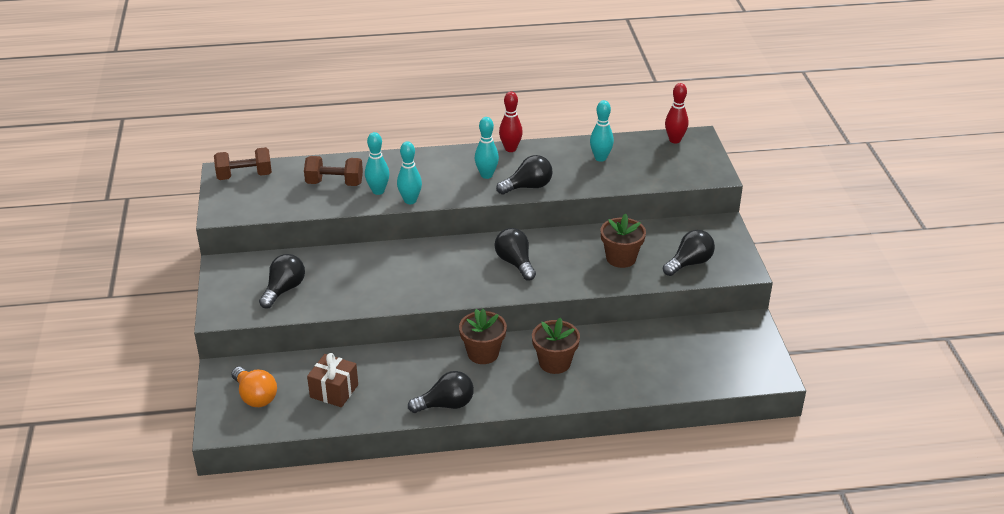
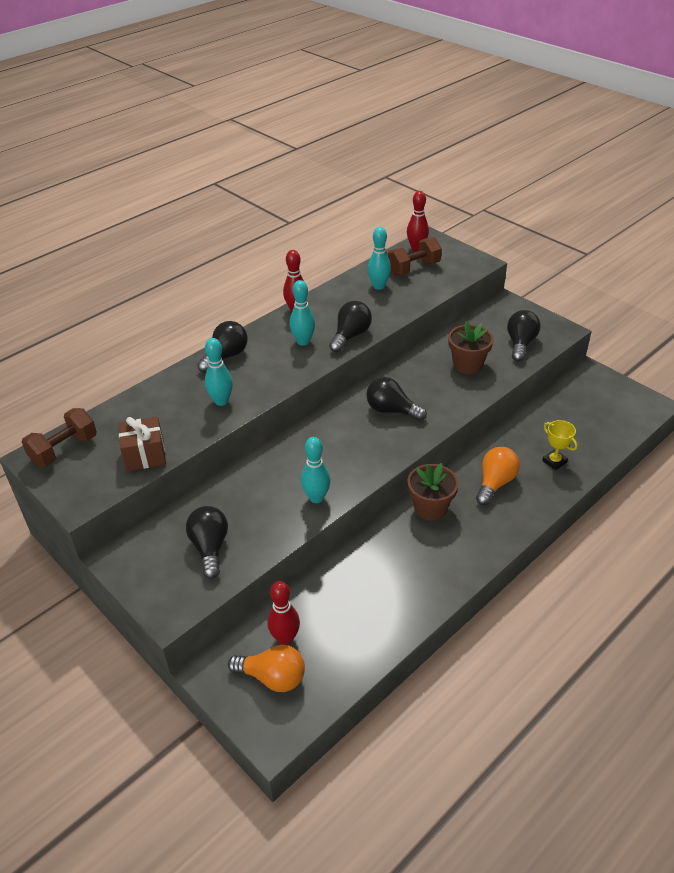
camera: 35 degrees left, 5 degrees up
(288, 379) = (285, 638): none -> red bowling pin
(334, 183) = (169, 413): brown dumbbell -> brown dumbbell (413, 268)
(334, 391) = (343, 623): brown gift -> brown gift (145, 455)
(410, 200) = (262, 396): turquoise bowling pin -> turquoise bowling pin (316, 498)
(446, 404) = (454, 574): black light bulb -> black light bulb (226, 356)
(554, 363) = (495, 483): brown flower pot -> orange light bulb
(624, 373) = (554, 461): none -> yellow trophy

